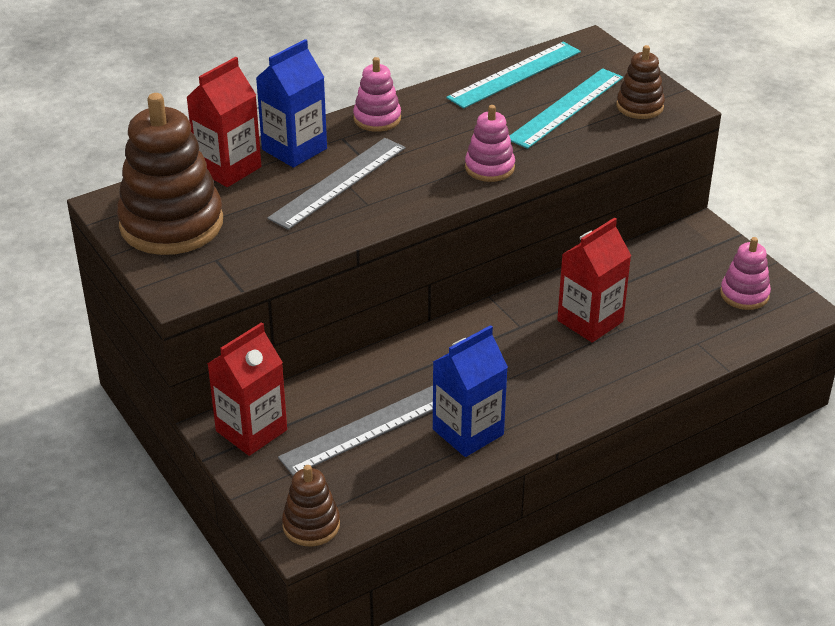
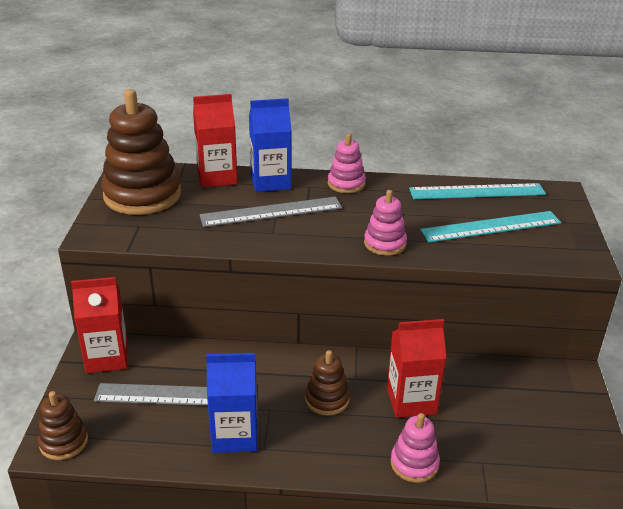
camera: 35 degrees right, 5 degrees down
(639, 106) = (552, 247): brown stacking toy -> brown stacking toy (327, 399)
(744, 294) = (562, 443): pink stacking toy -> pink stacking toy (414, 463)

